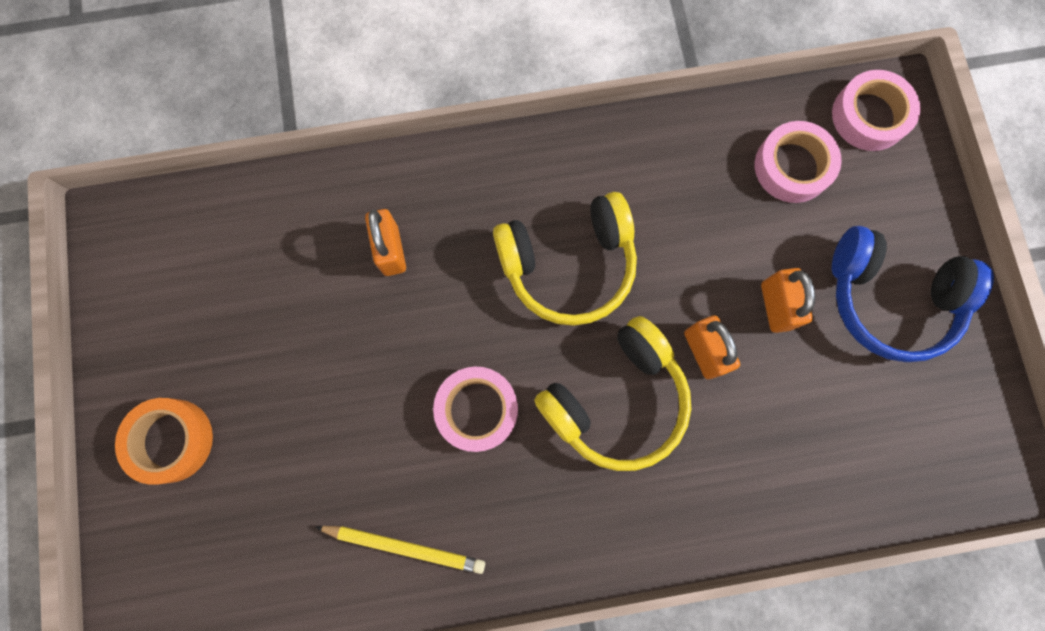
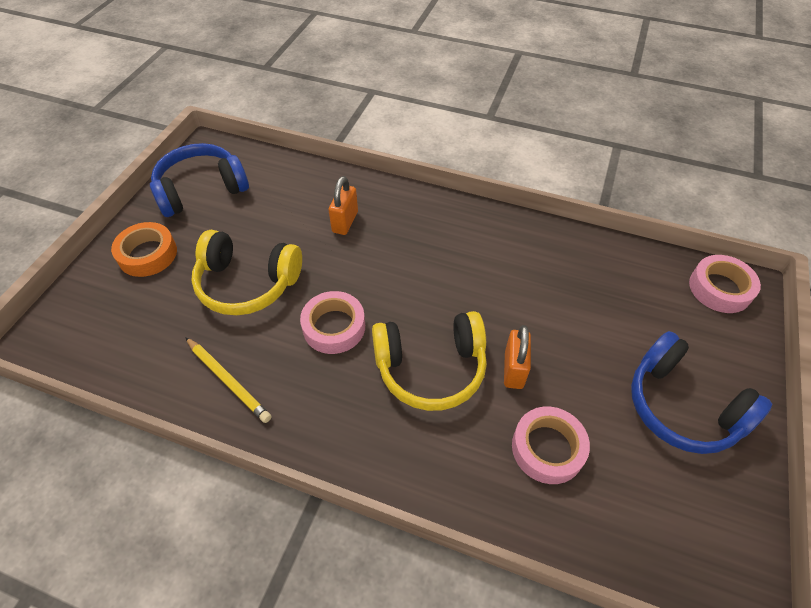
camera: 30 degrees right, 25 degrees down
(160, 301) = (201, 189): none -> blue headphones
(568, 265) = (450, 277): yellow headphones -> yellow headphones (247, 283)
(775, 306) = (585, 368): orange padlock -> none
(792, 166) = (644, 292): pink tape -> pink tape (547, 448)

